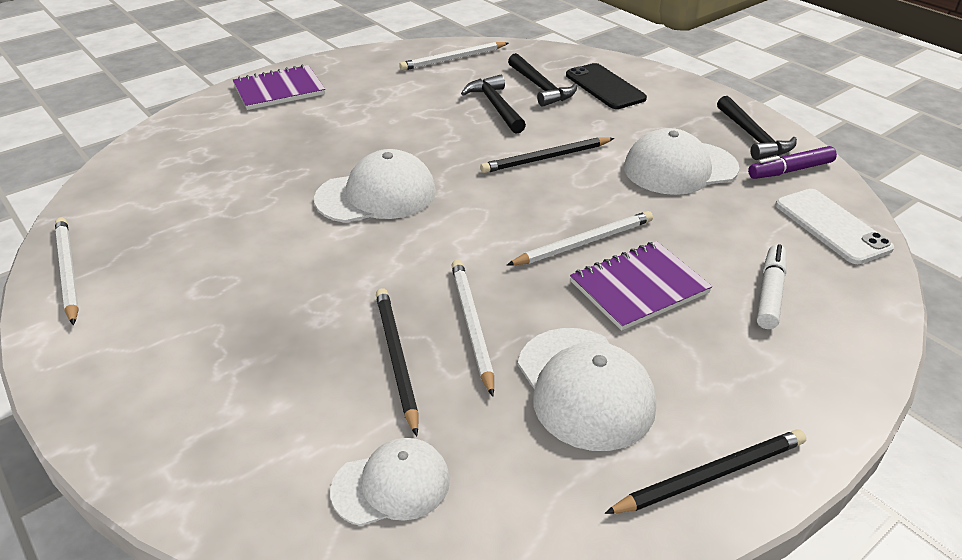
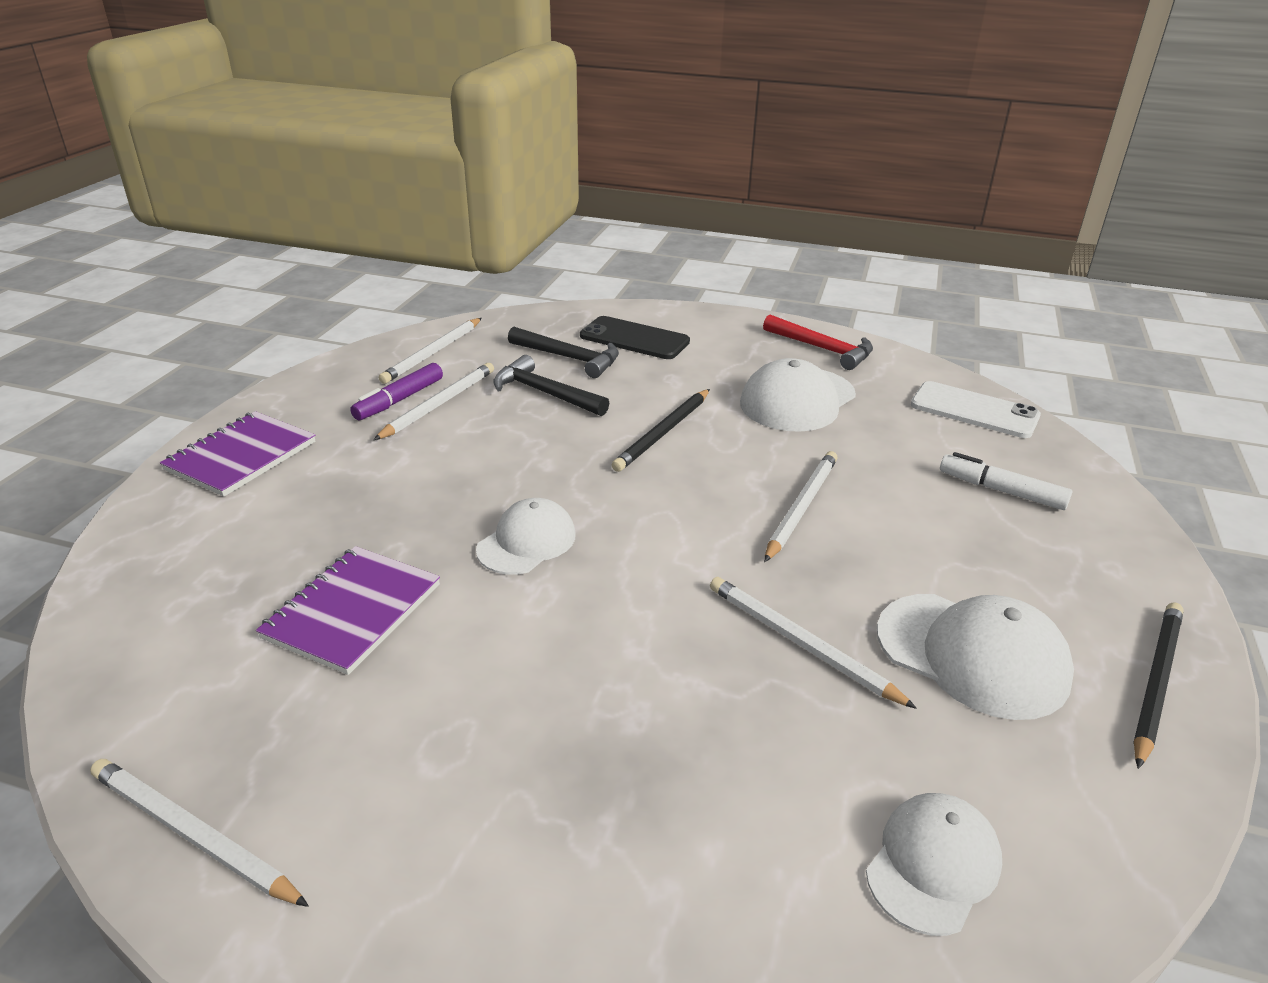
camera: 35 degrees left, 5 degrees down
(376, 195) = (526, 542): white cap -> white cap, size x0.65
(396, 358) = (771, 720): black pencil -> none
(420, 93) = (439, 404): none -> white pencil
(639, 287) = (899, 532): purple notebook -> purple notebook (352, 611)
(753, 137) = (822, 349): black hammer -> red hammer
(769, 293) = (1001, 491): white marker -> white marker turned 45 degrees counterclockwise
(790, 170) = (887, 370): purple marker -> purple marker (399, 400)

